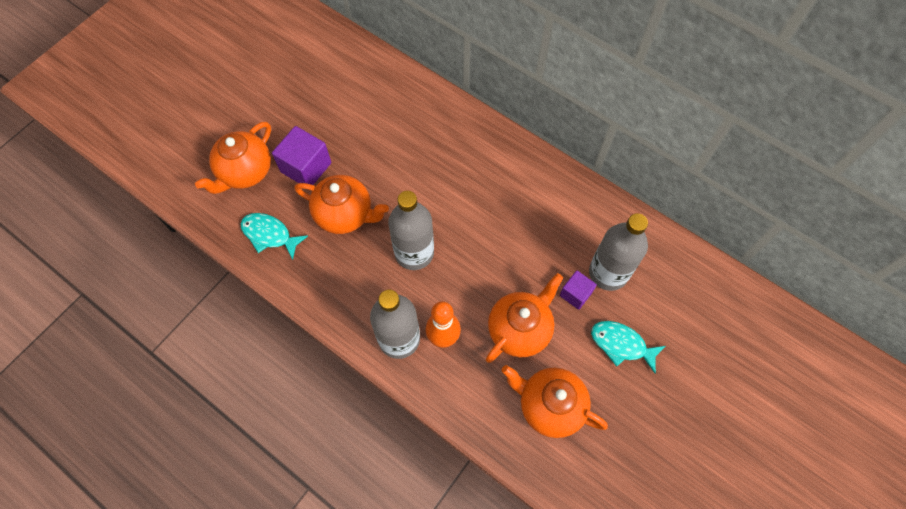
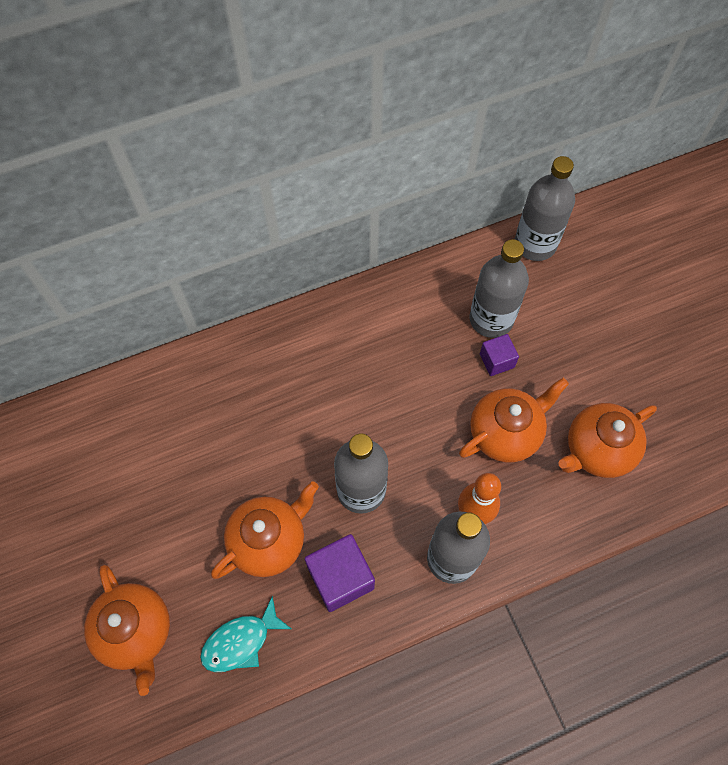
camera: 60 degrees left, 0 degrees up
(306, 167) = (178, 554): purple cube -> purple cube (340, 578)
(520, 329) = (505, 433): orange teapot -> orange teapot turned 75 degrees clockwise
(621, 344) = (569, 351): turquoise fish -> none
(699, 273) = (535, 244): none -> grey bottle

